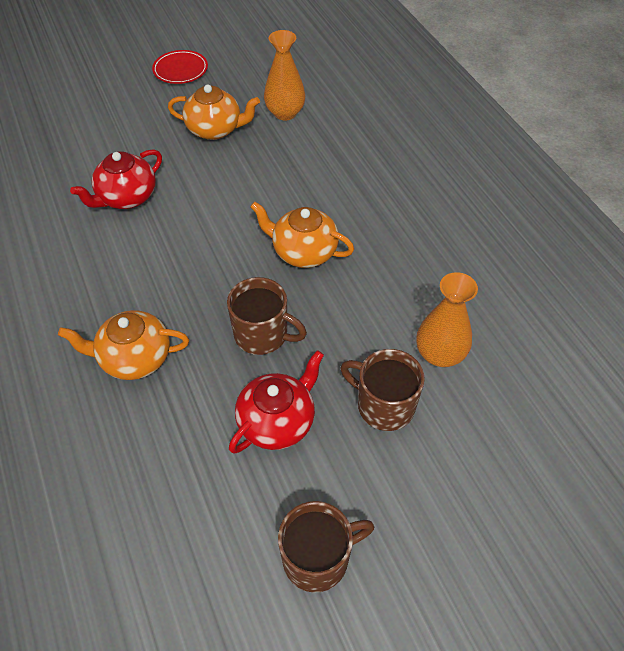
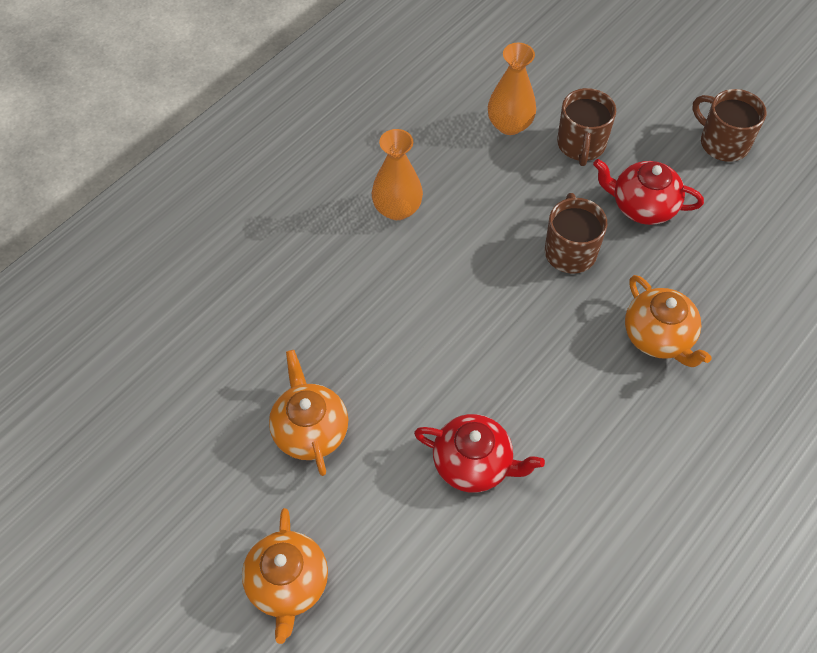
camera: 115 degrees left, 5 degrees up
(180, 70) = (201, 541): red plate -> none
(285, 113) = (243, 367): orange vase -> orange vase (397, 209)
(303, 252) = (455, 259): orange teapot -> orange teapot (288, 584)

